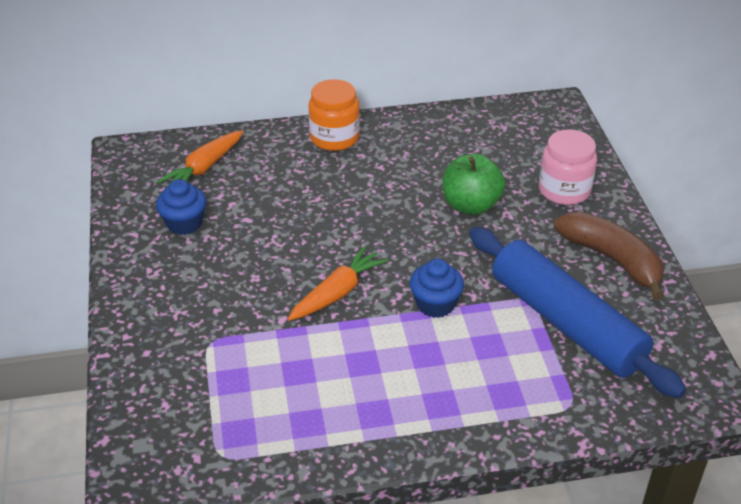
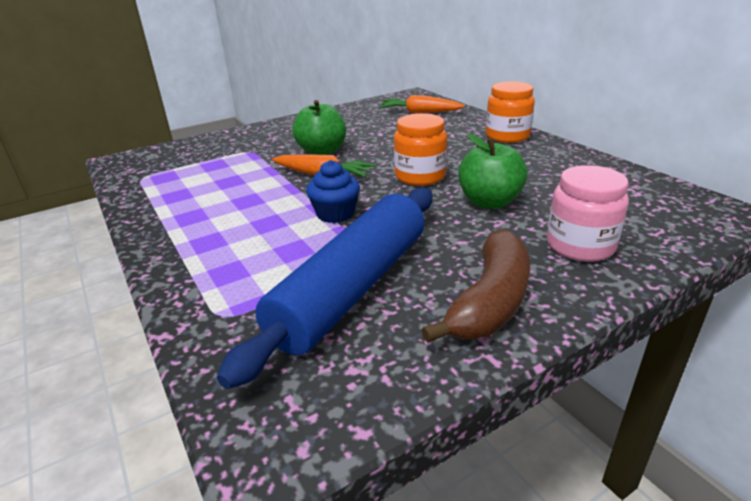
camera: 70 degrees right, 10 degrees down
(184, 223) = (359, 120): blue cupcake -> none
(265, 278) = (322, 151): none -> green apple
(390, 227) = (420, 176): none -> orange jar

